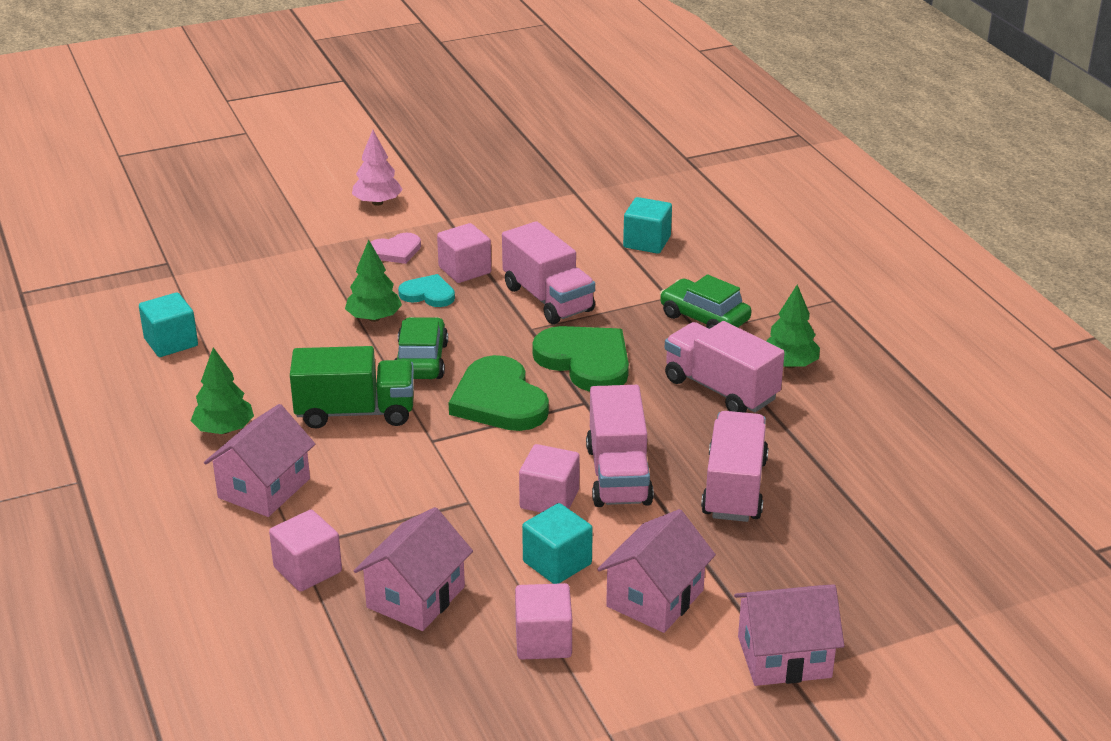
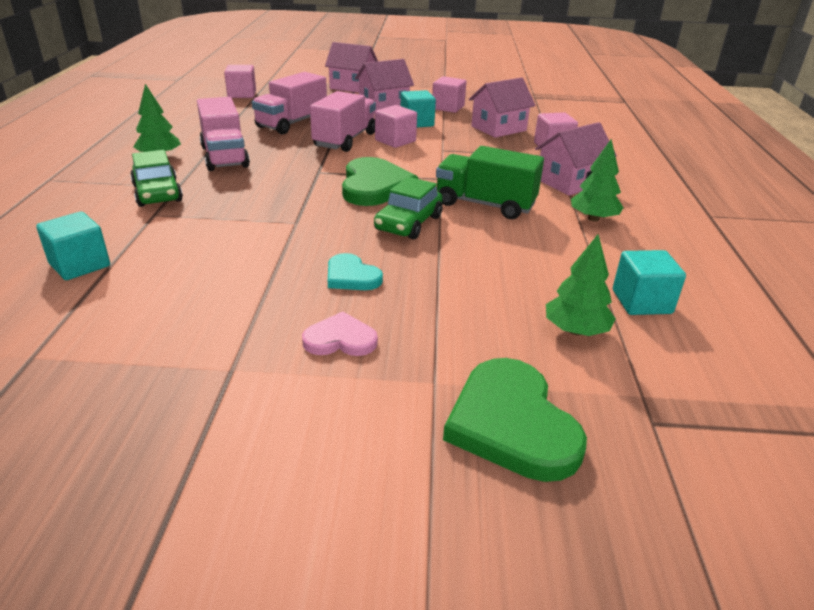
camera: 155 degrees left, 0 degrees up
(374, 318) = (422, 268): green tree -> green tree (575, 331)
(377, 202) = (293, 439): pink tree -> none
(464, 270) = (290, 291): pink cube -> pink cube (242, 94)
(548, 299) = (250, 240): pink truck -> none
(585, 361) = (285, 191): green heart -> green heart (511, 424)

